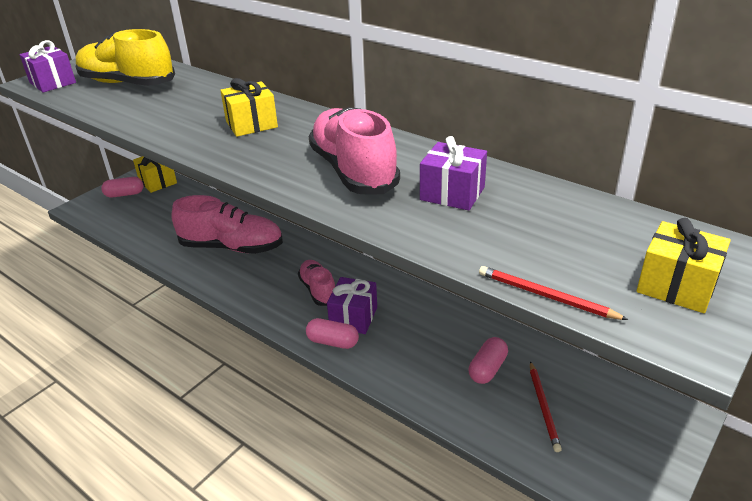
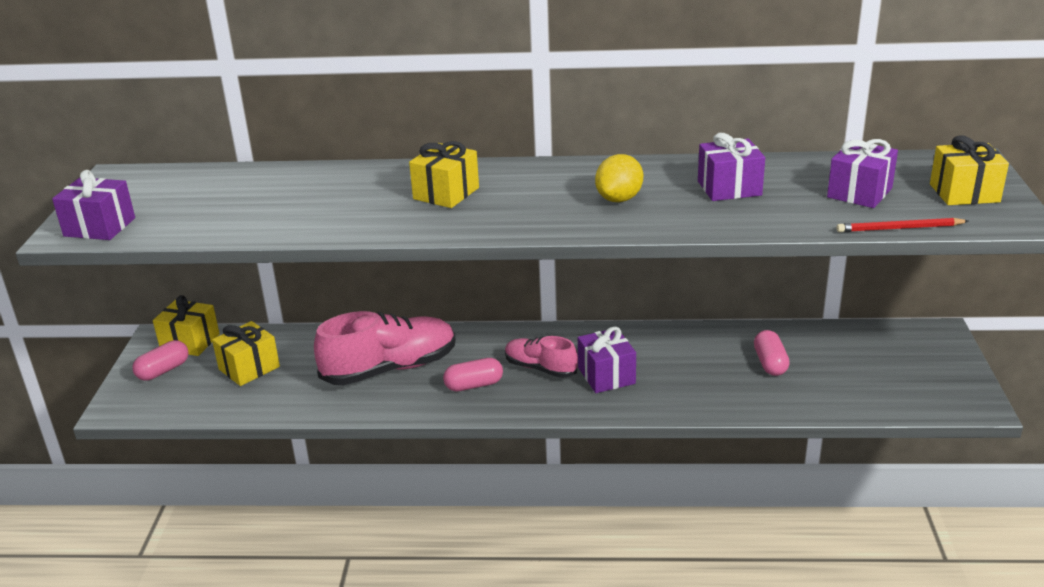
camera: 35 degrees left, 5 degrees down
(127, 83) = (211, 199): yellow shoe -> none
(164, 212) = (249, 368): none -> yellow gift
(333, 342) = (614, 402): pink capsule -> pink capsule (474, 385)
(353, 171) = (619, 199): pink shoe -> yellow lemon
(543, 407) = (843, 370): red pencil -> none
(563, 242) = (859, 192): none -> purple gift

